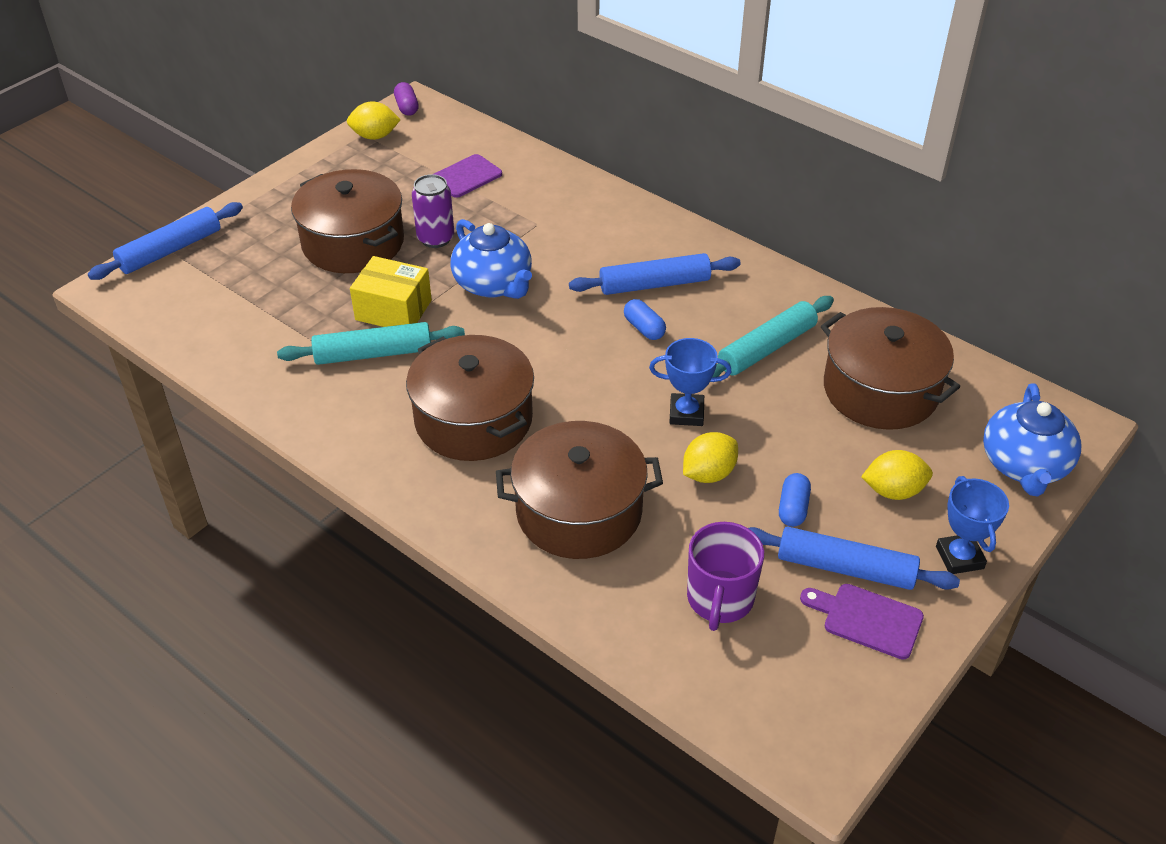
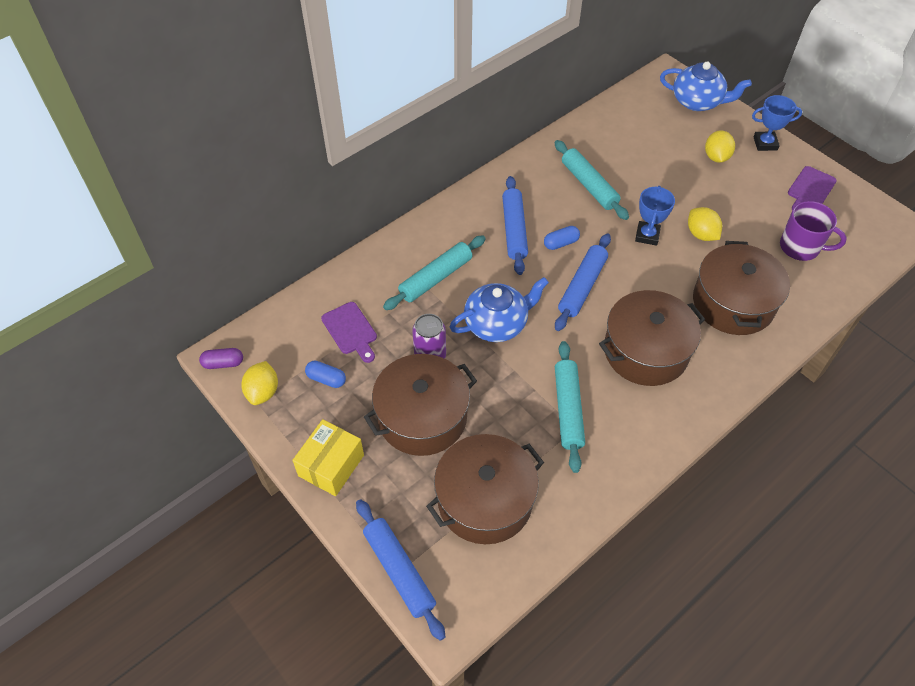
camera: 80 degrees left, 10 degrees up
(393, 310) = (517, 392): yellow box -> yellow box (331, 465)
(554, 229) = (436, 278): none -> turquoise rolling pin
(793, 508) = (730, 202): blue capsule -> blue capsule (326, 379)
(845, 568) = (774, 190): blue rolling pin -> blue rolling pin (582, 287)
(880, 390) = (633, 143): brown pot -> brown pot (485, 500)

